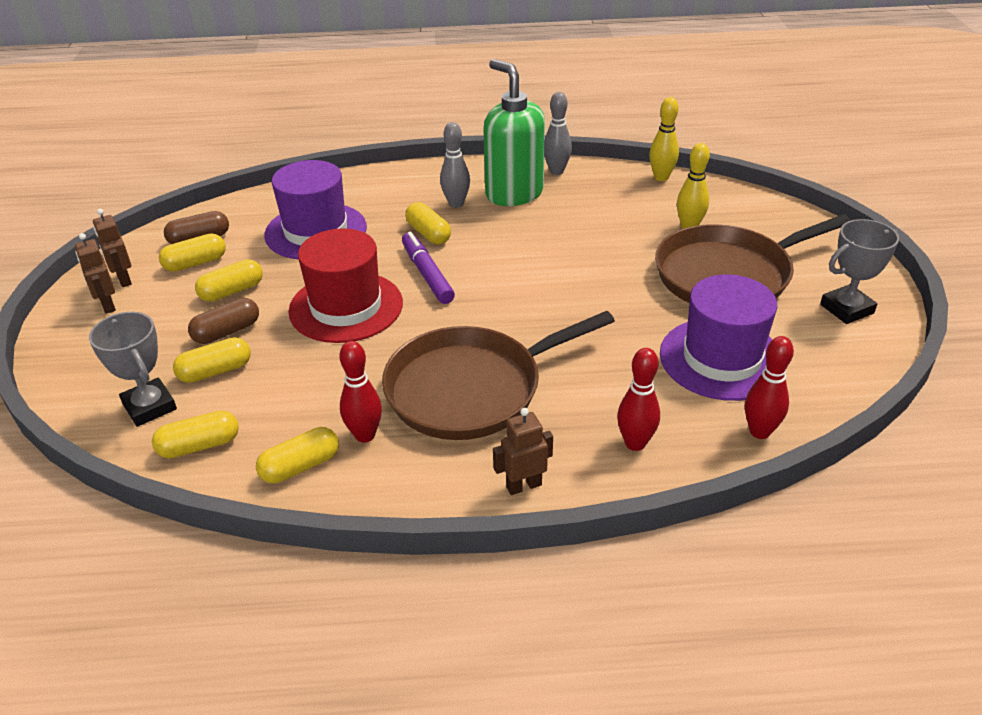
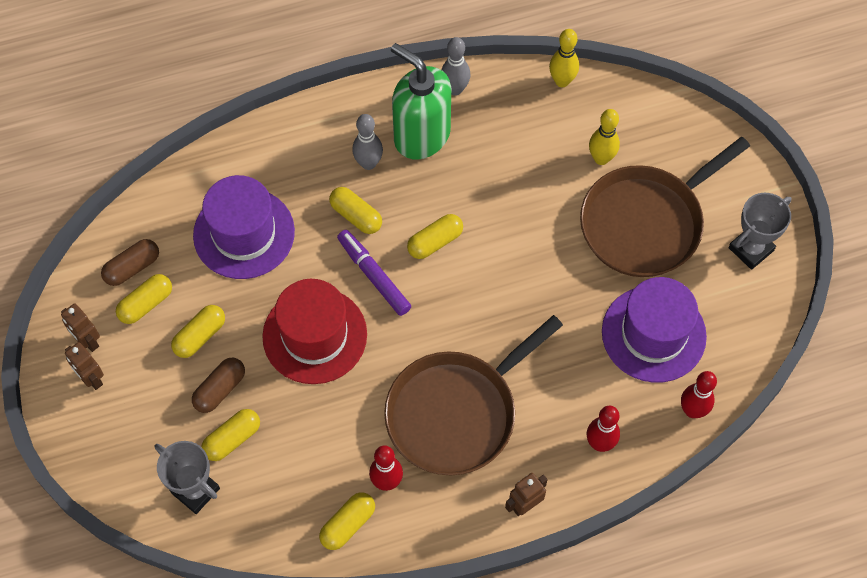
camera: 15 degrees left, 25 degrees up
(199, 446) = (258, 522): yellow capsule -> yellow capsule (435, 242)

